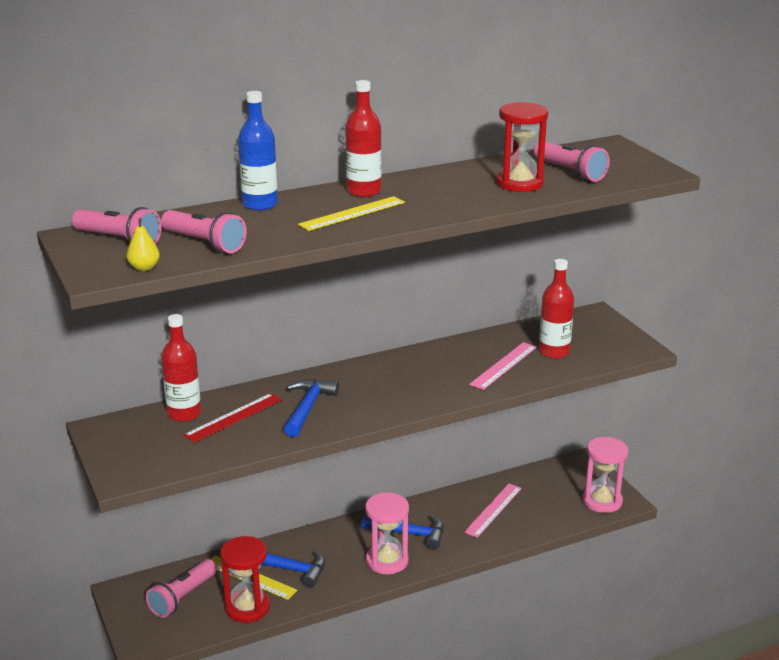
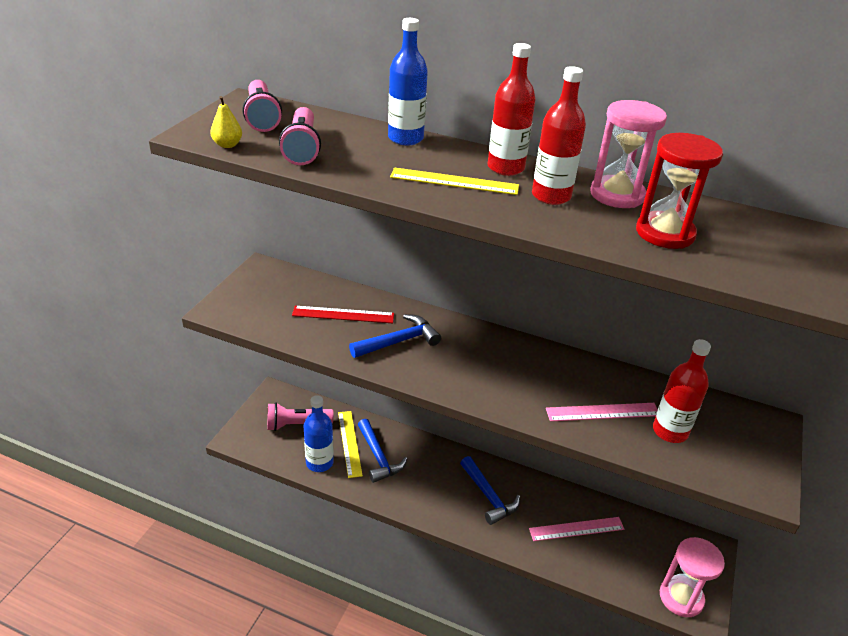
camera: 45 degrees right, 10 degrees up
(184, 414) = (320, 291): red bottle -> red bottle (551, 196)
(247, 607) = (319, 463): red hourglass -> blue bottle
(387, 561) = (445, 504): pink hourglass -> pink hourglass (617, 195)
(570, 172) = (745, 250): pink flashlight -> none

